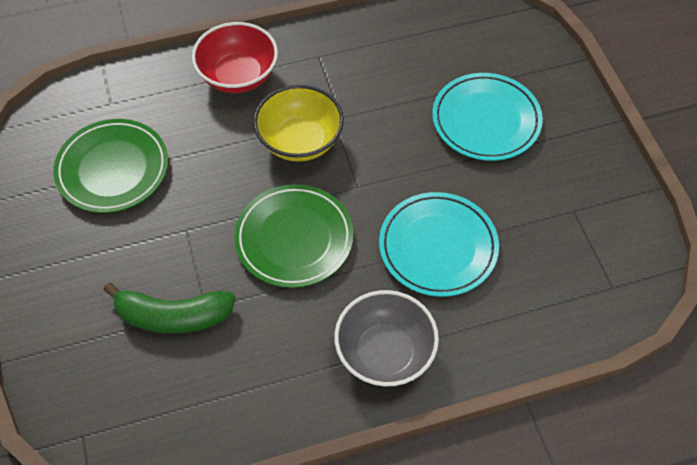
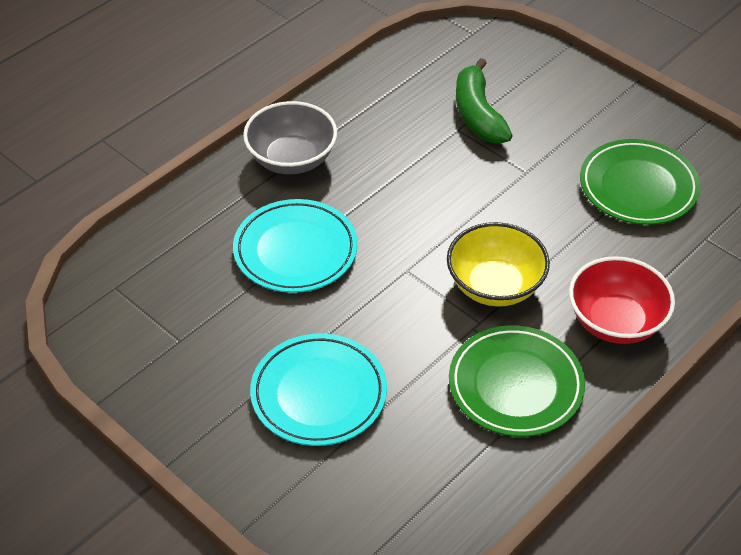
camera: 150 degrees right, 10 degrees down
(173, 316) = (477, 114): green banana -> green banana turned 75 degrees counterclockwise
(294, 239) = (429, 203): green plate -> green plate (515, 385)

